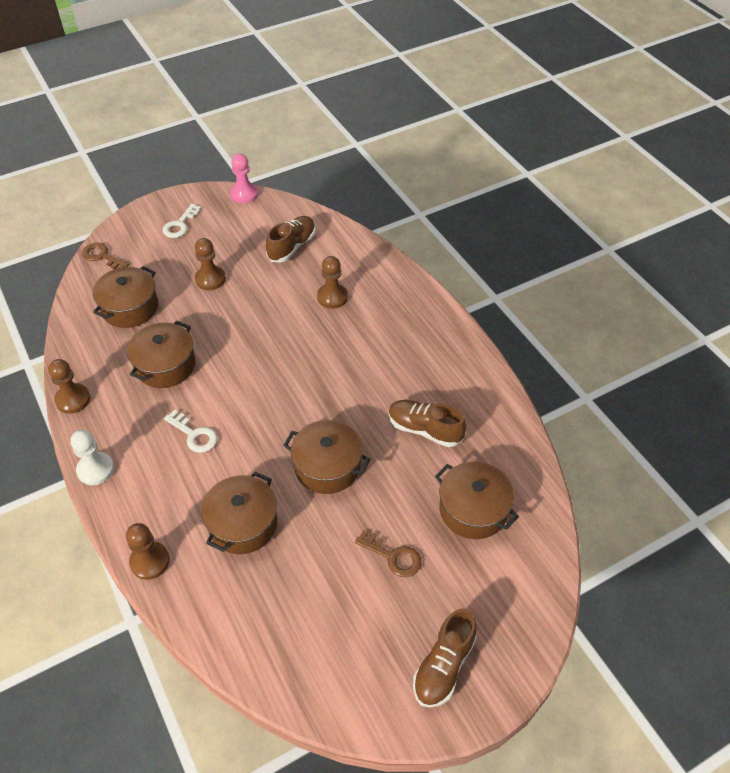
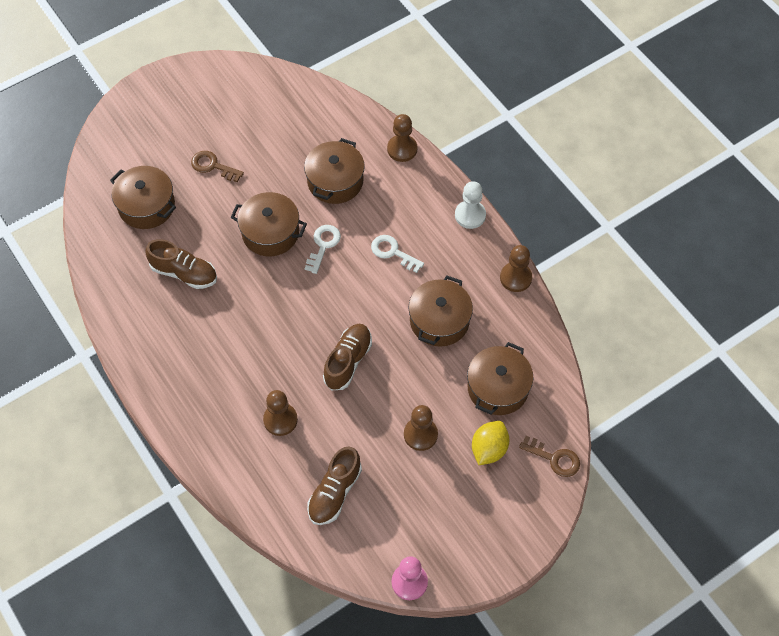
camera: 175 degrees right, 10 degrees up
(155, 266) = (489, 449): none -> yellow lemon
(180, 225) = (478, 518): white key -> white key (323, 245)
(444, 666) = (177, 99): brown shoe -> brown shoe (348, 361)

